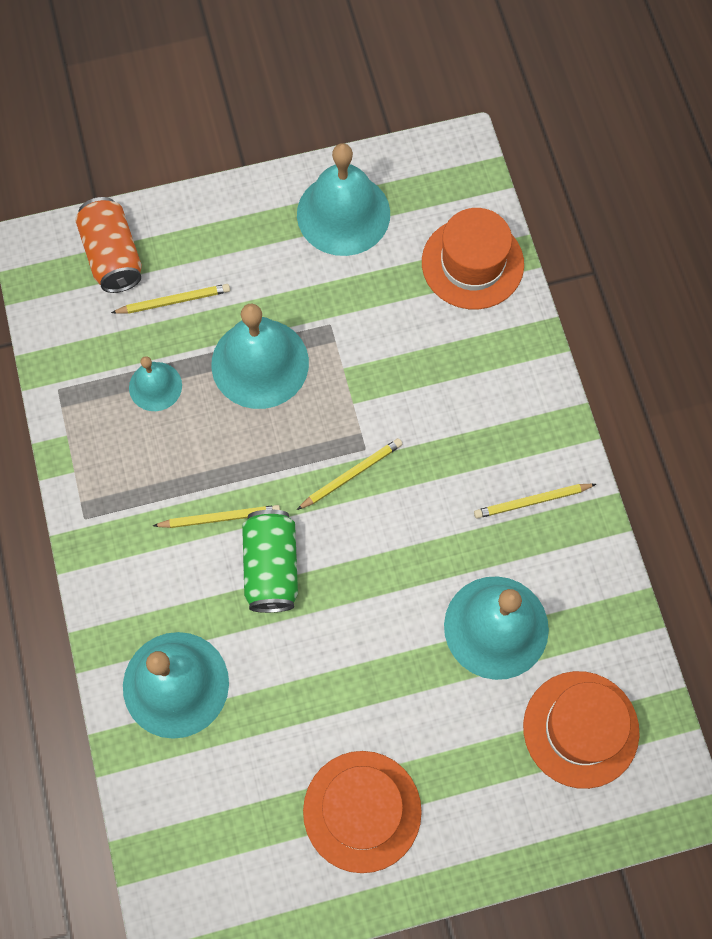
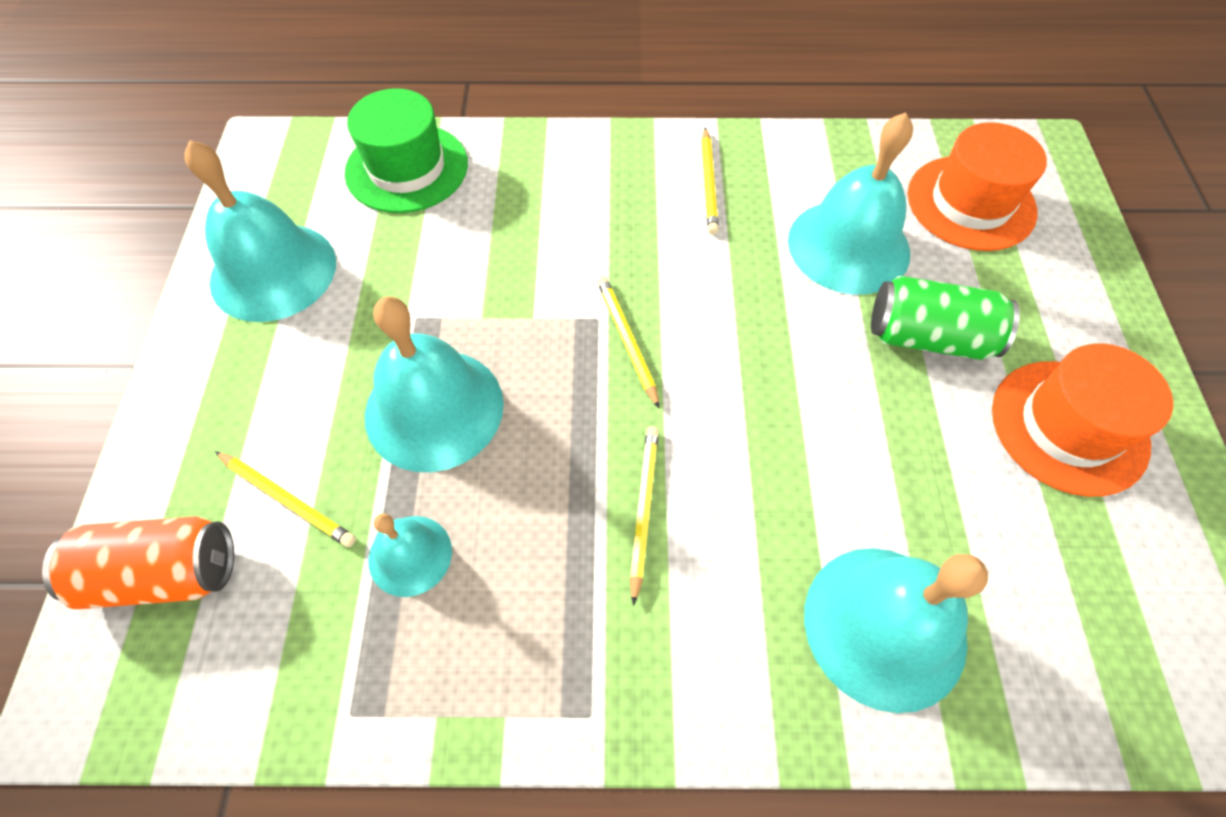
camera: 75 degrees left, 10 degrees down
(173, 301) = (287, 500): yellow pencil -> yellow pencil turned 120 degrees clockwise
(271, 567) = (731, 459): green can -> green can (928, 337)
(472, 263) = (407, 168): orange hat -> green hat

